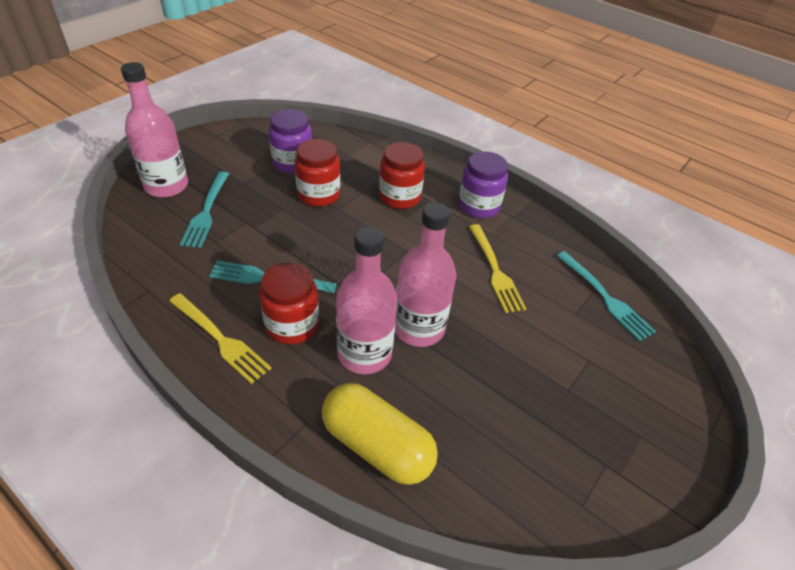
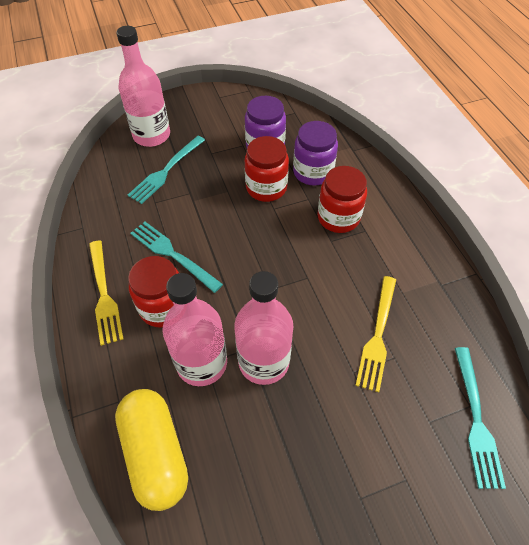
camera: 35 degrees right, 10 degrees up
(478, 206) = (411, 257): purple jar -> purple jar (313, 172)

